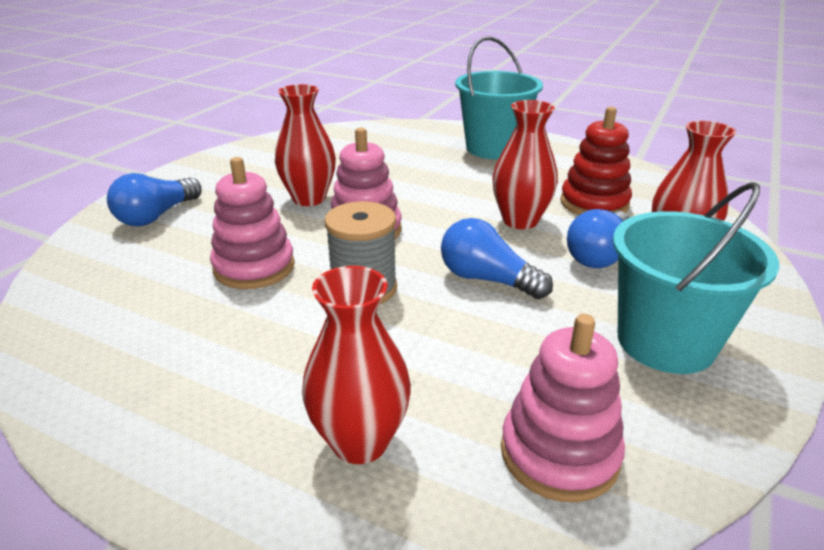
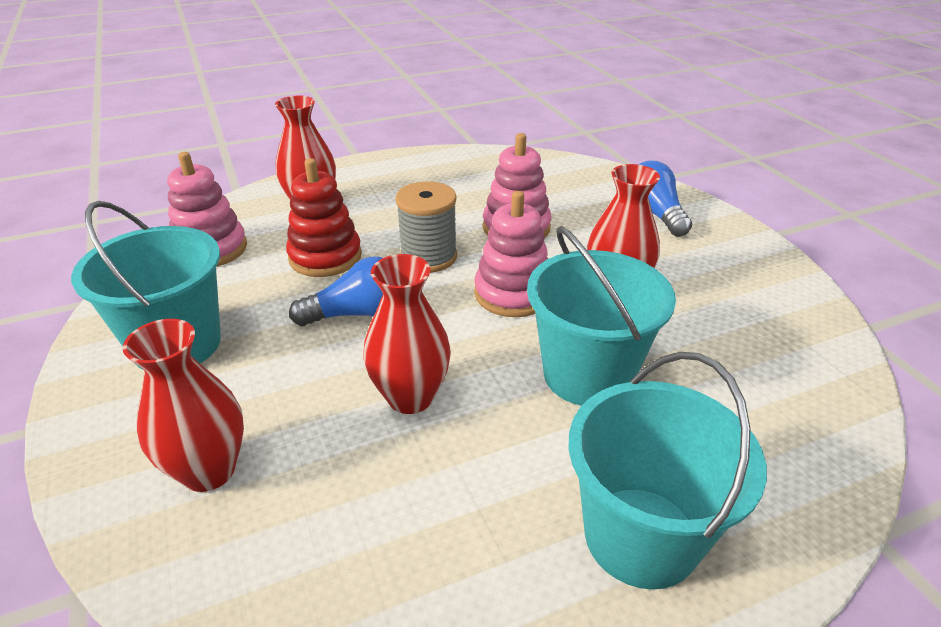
camera: 130 degrees right, 5 degrees up
(413, 183) = (587, 374): none -> turquoise bucket
(594, 203) = (363, 494): red stacking toy -> red stacking toy (325, 257)
(598, 255) = (289, 402): blue light bulb -> none

